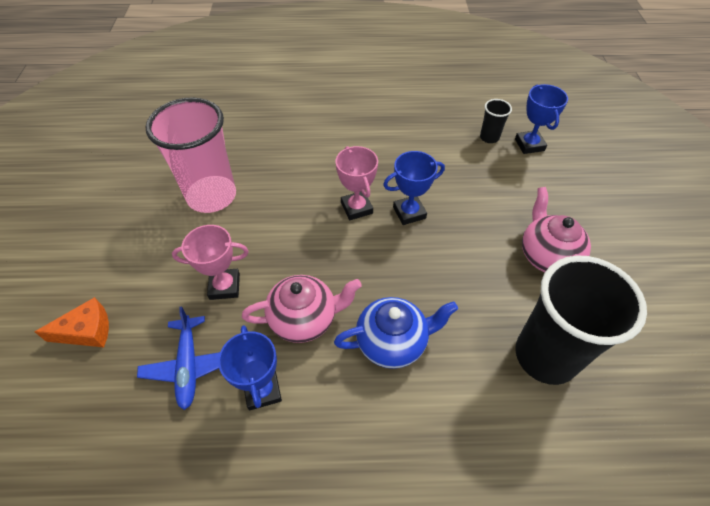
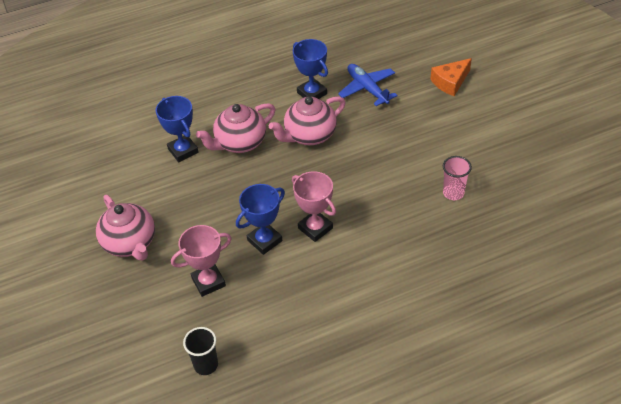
camera: 160 degrees right, 5 degrees down
(212, 196) = (453, 193): pink cup -> pink cup, size x0.44
(224, 286) = (382, 134): pink trophy -> pink trophy (208, 282)
(392, 342) = (240, 143): blue teapot -> pink teapot
(529, 145) = (156, 371): blue trophy -> blue trophy (183, 151)
(545, 356) = (129, 169): black cup -> none

